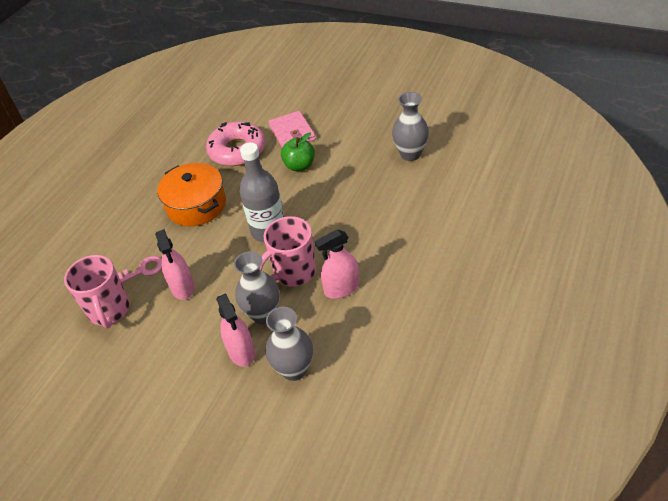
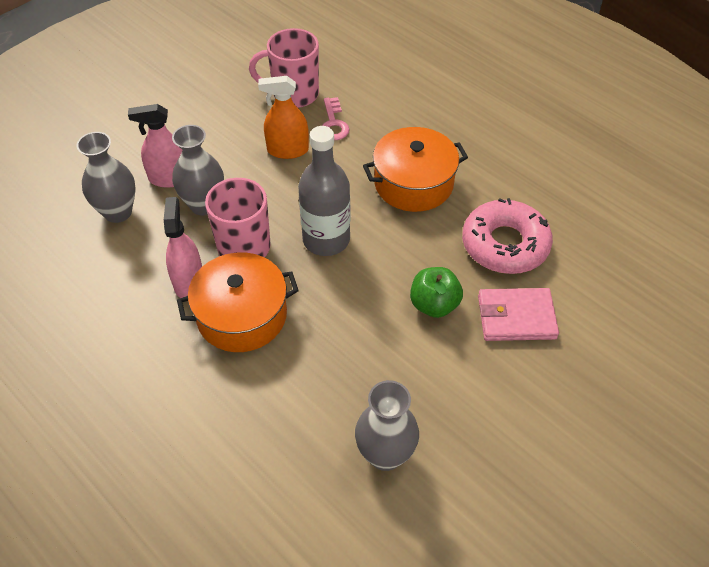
camera: 105 degrees right, 5 degrees up
(182, 287) = (287, 150): pink spray bottle -> orange spray bottle
(354, 247) = (242, 315): none -> orange pot

